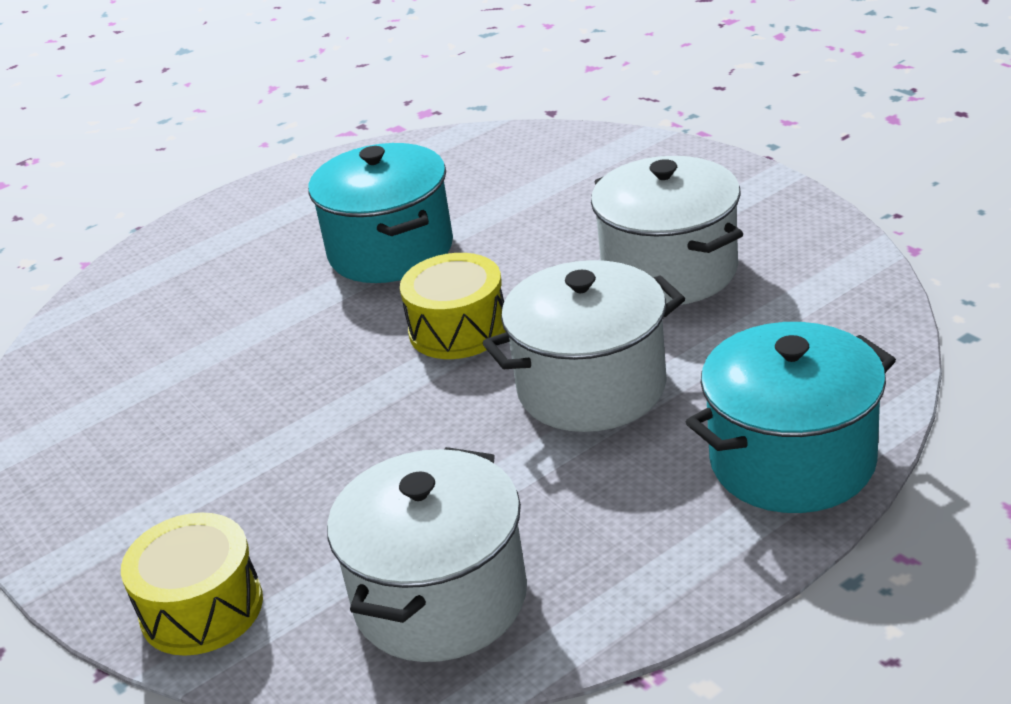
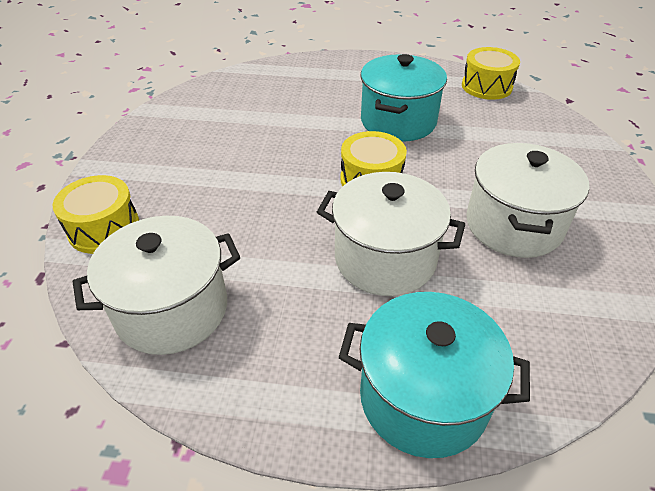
camera: 40 degrees right, 10 degrees up
(438, 149) = (486, 86): none -> yellow drum

